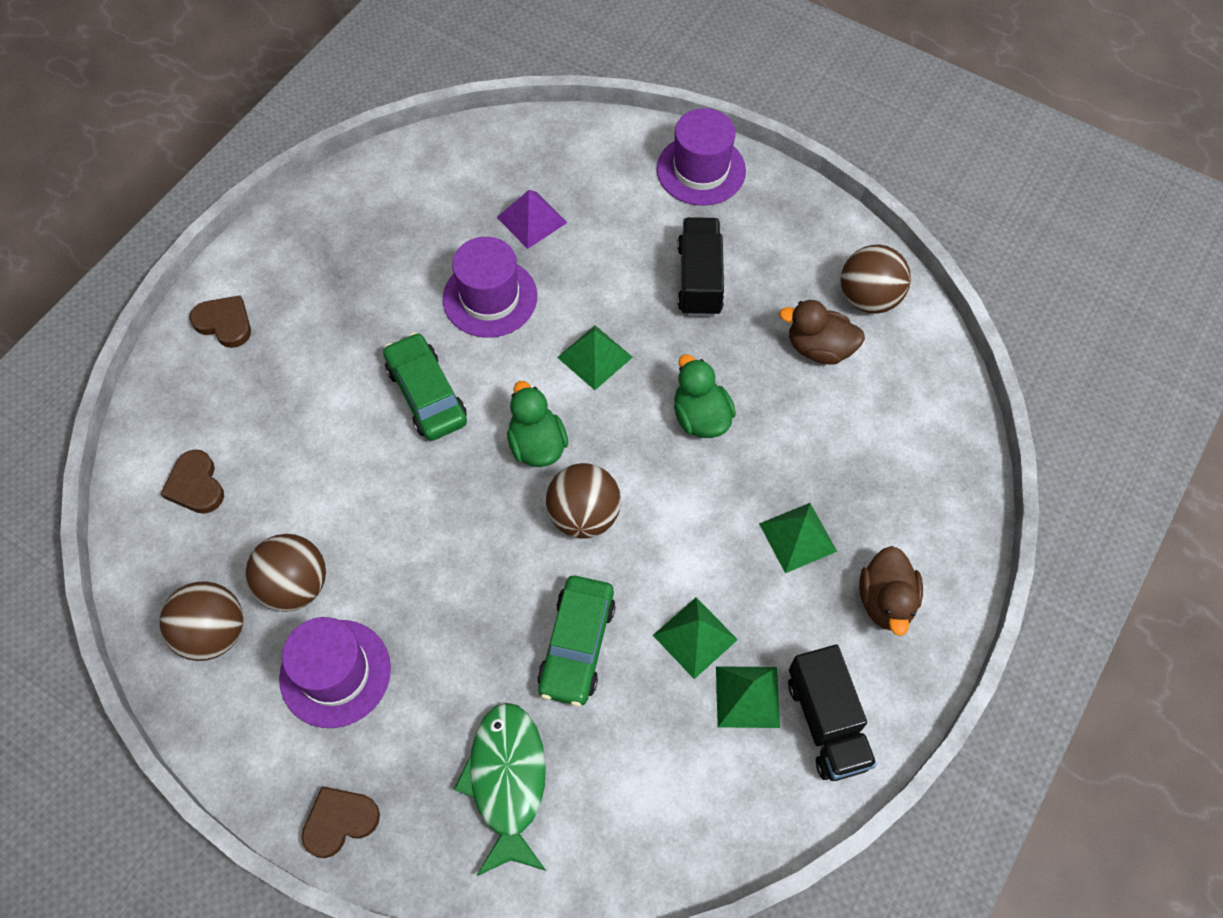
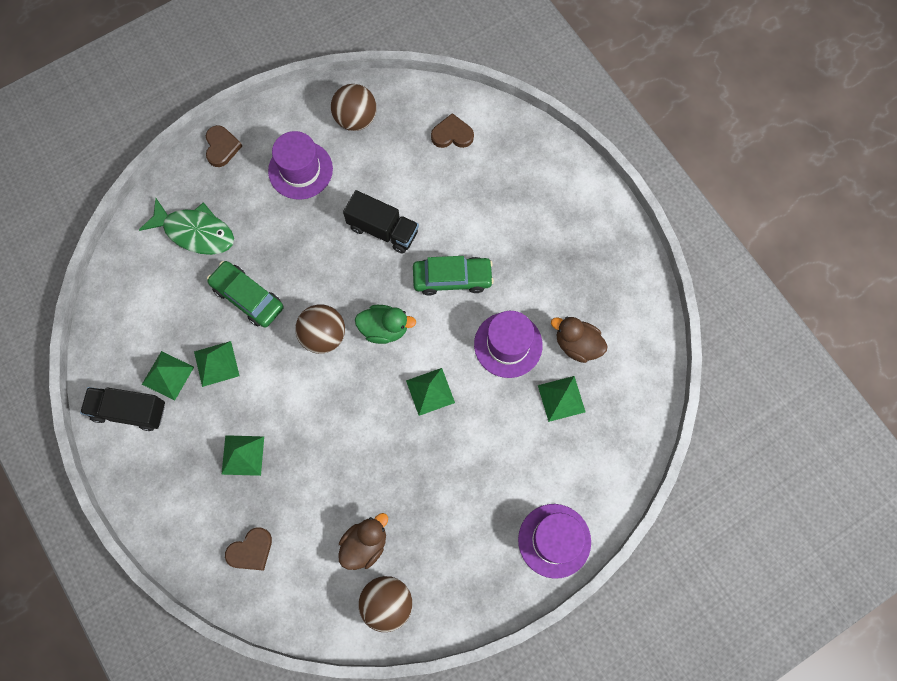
camera: 115 degrees right, 10 degrees up
(224, 323) = (561, 180): brown heart -> brown heart (251, 550)
(295, 585) = (362, 166): brown ball -> none
(531, 219) = (561, 398): purple pyramid -> green pyramid
(699, 279) = (458, 490): black truck -> black truck (383, 230)
(700, 417) = (353, 437): green duck -> none
(886, 601) = (176, 486): brown duck -> brown duck (577, 345)

